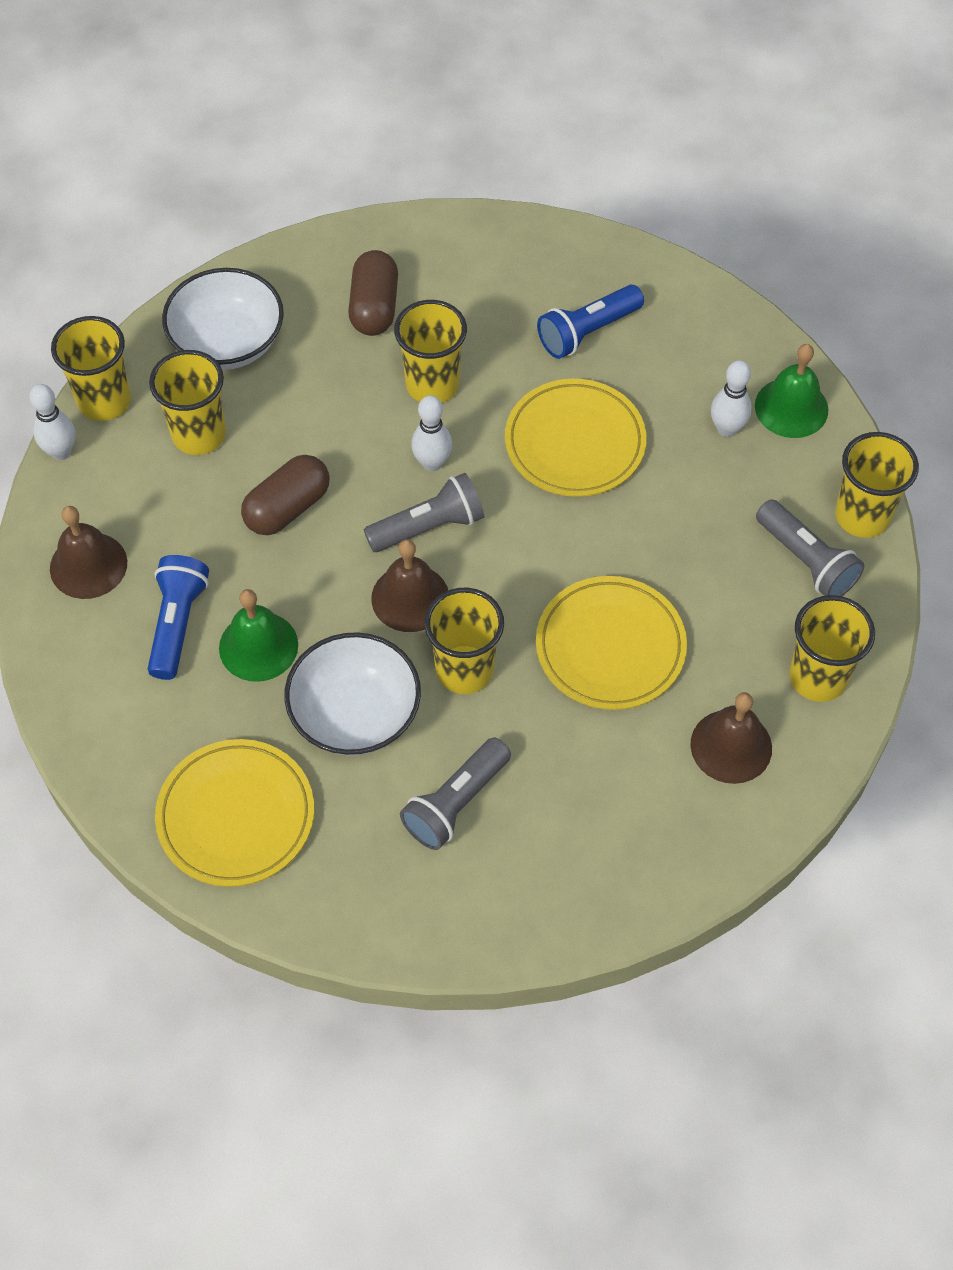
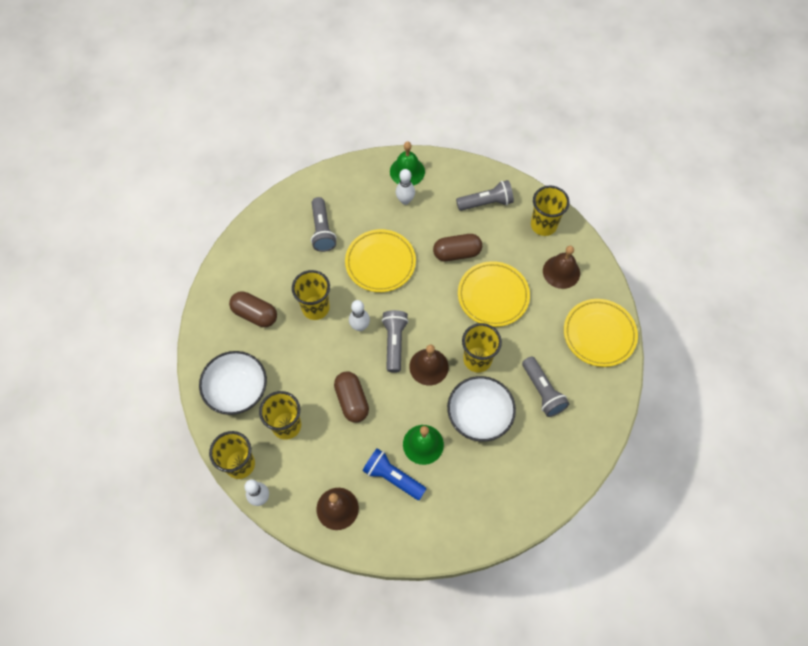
camera: 65 degrees left, 5 degrees up
(236, 816) = (509, 489): yellow plate -> yellow plate (599, 334)
(587, 332) = (322, 230): blue flashlight -> grey flashlight
(666, 553) = (457, 253): none -> brown capsule
(862, 516) = (474, 172): yellow cup -> none

